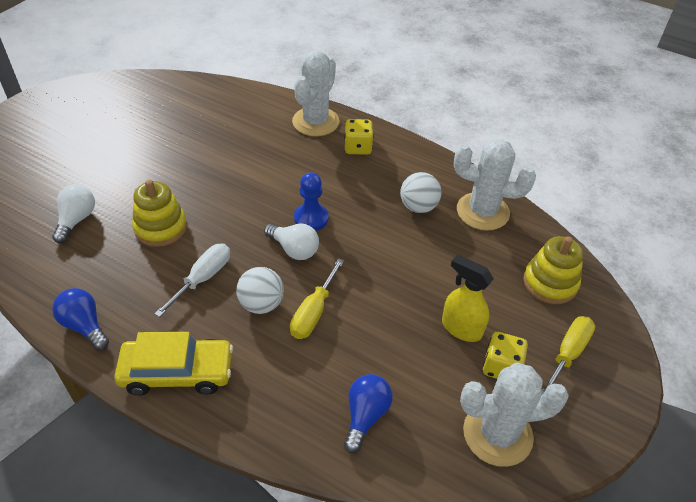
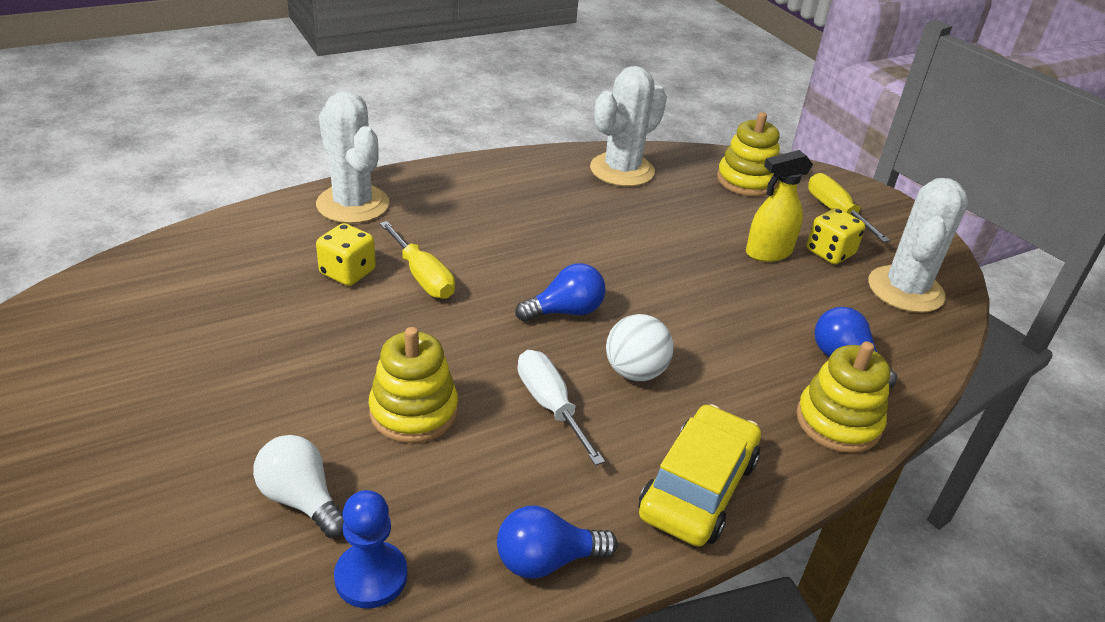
camera: 60 degrees left, 10 degrees down
(290, 430) = (838, 422): none -> yellow stacking toy
(294, 249) = (565, 311): white light bulb -> blue light bulb
(311, 218) = (524, 278): blue pawn -> blue pawn (371, 576)
(313, 312) = (678, 337): yellow screwdriver -> yellow screwdriver (422, 277)
(358, 147) = (438, 196): yellow dice -> yellow dice (347, 272)
(418, 207) = (578, 202): white ball -> none

